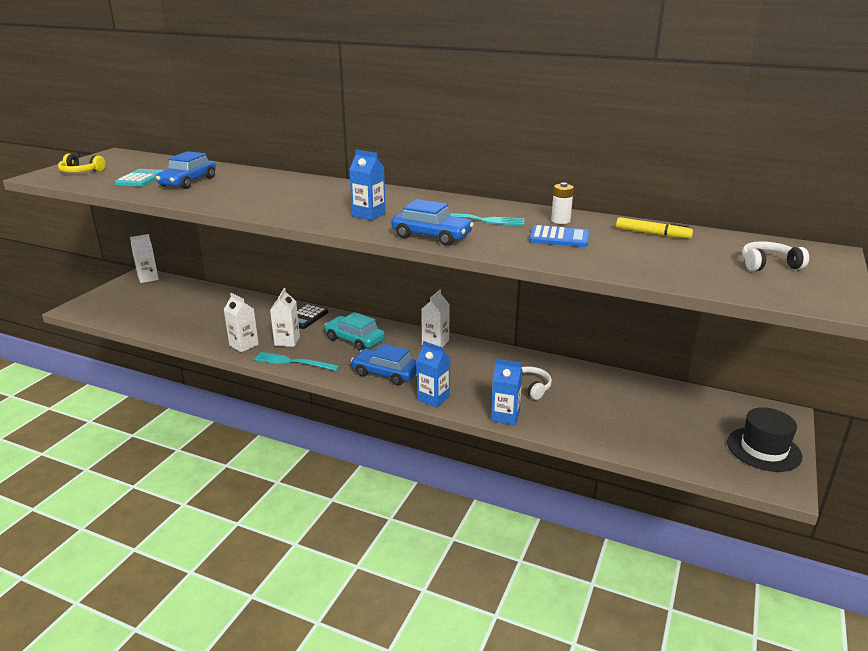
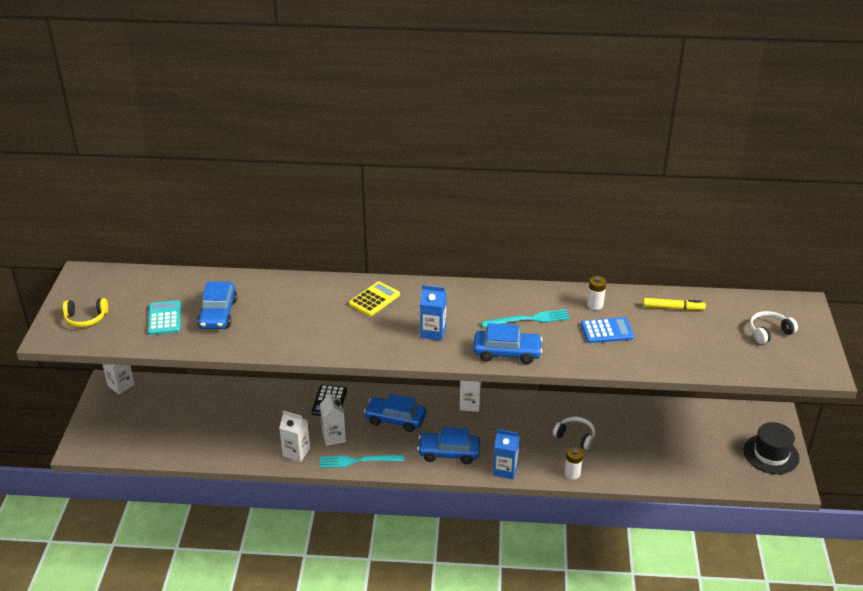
camera: 20 degrees left, 10 degrees up
(335, 191) = (374, 299): none -> yellow calculator
(354, 340) = (395, 419): turquoise car -> blue car
(505, 416) = (572, 473): blue carton -> white battery

